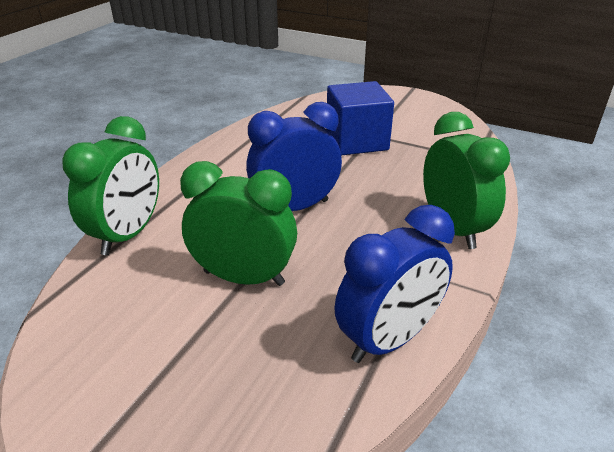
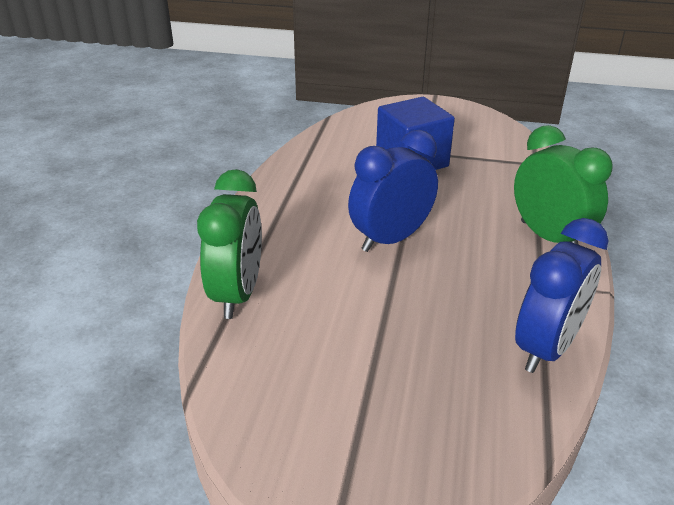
camera: 15 degrees left, 0 degrees up
(244, 278) = (383, 316): green clock -> none

